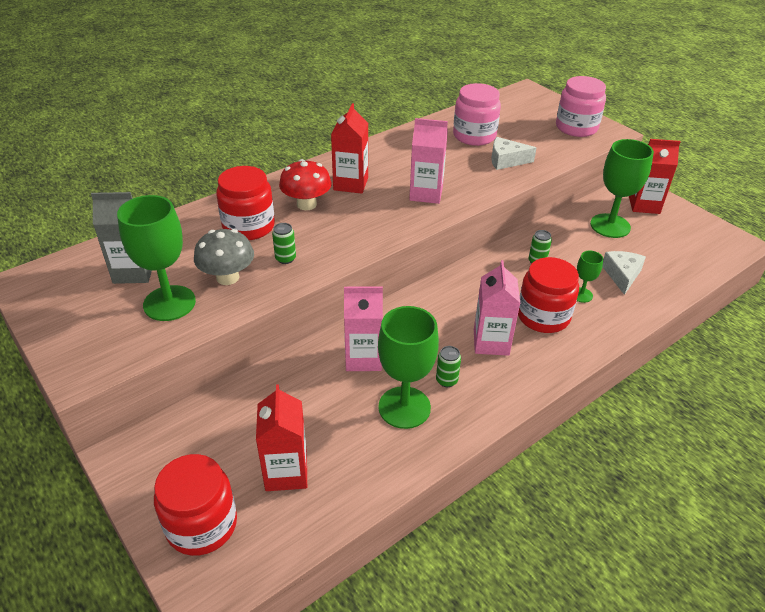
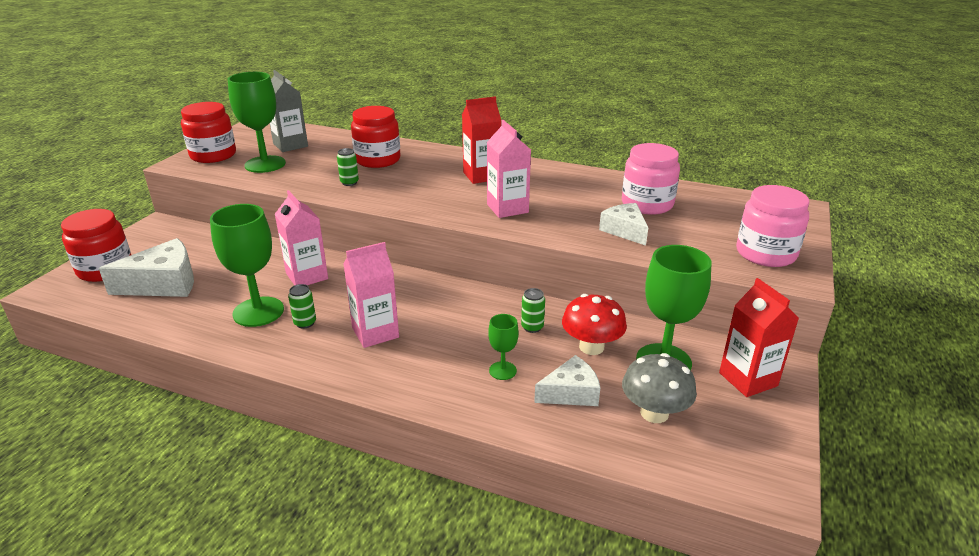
camera: 60 degrees right, 10 degrees down
(227, 277) = (308, 172): grey mushroom -> grey mushroom (654, 413)
(286, 472) = (164, 283): red carton -> white cheese
(306, 204) = (430, 169): red mushroom -> red mushroom (591, 347)
(543, 316) = (441, 354): red jar -> red jar (213, 155)

